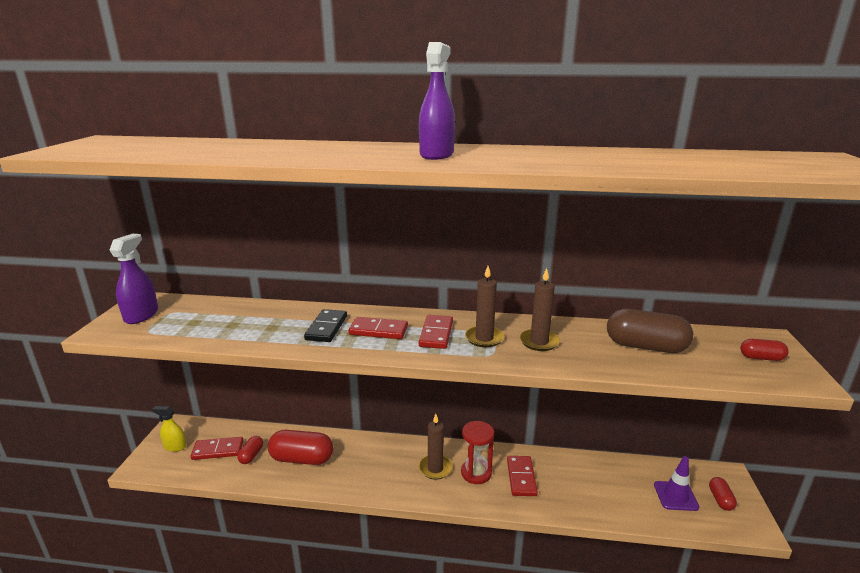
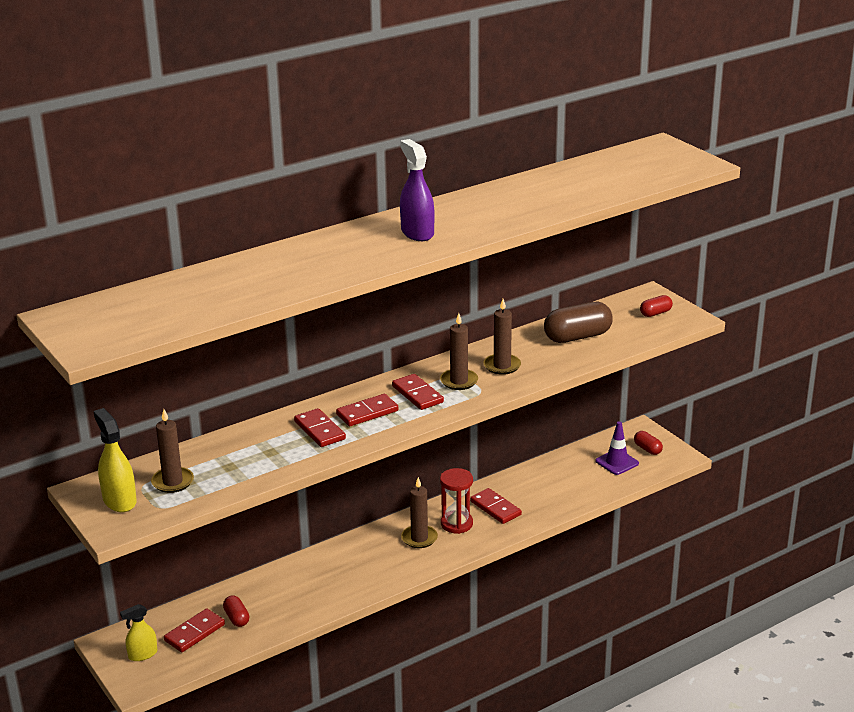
camera: 40 degrees left, 5 degrees up
(141, 315) = (119, 500): purple spray bottle -> yellow spray bottle
(186, 318) = (172, 482): none -> brown candle
(302, 459) = (290, 594): red capsule -> none
(326, 328) = (320, 430): black domino -> red domino

